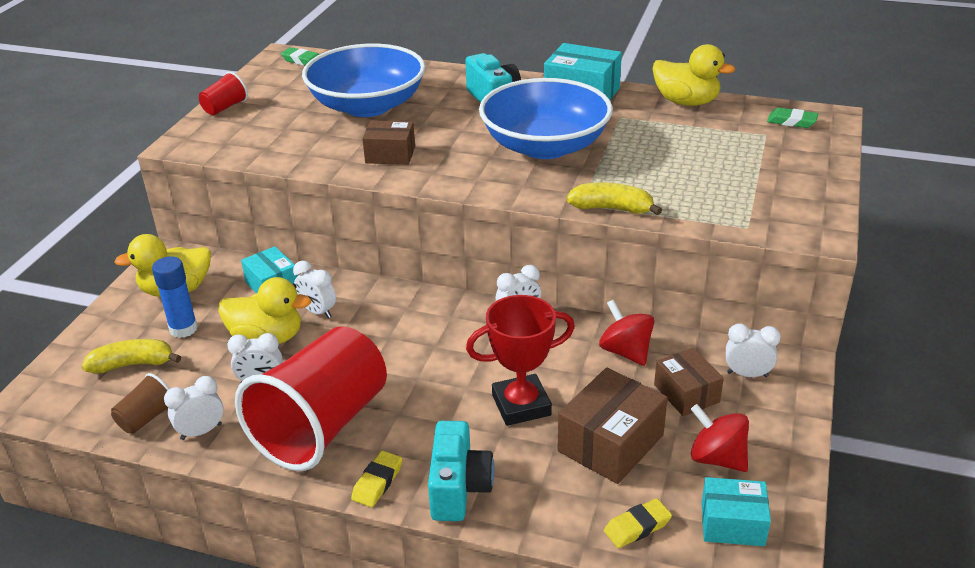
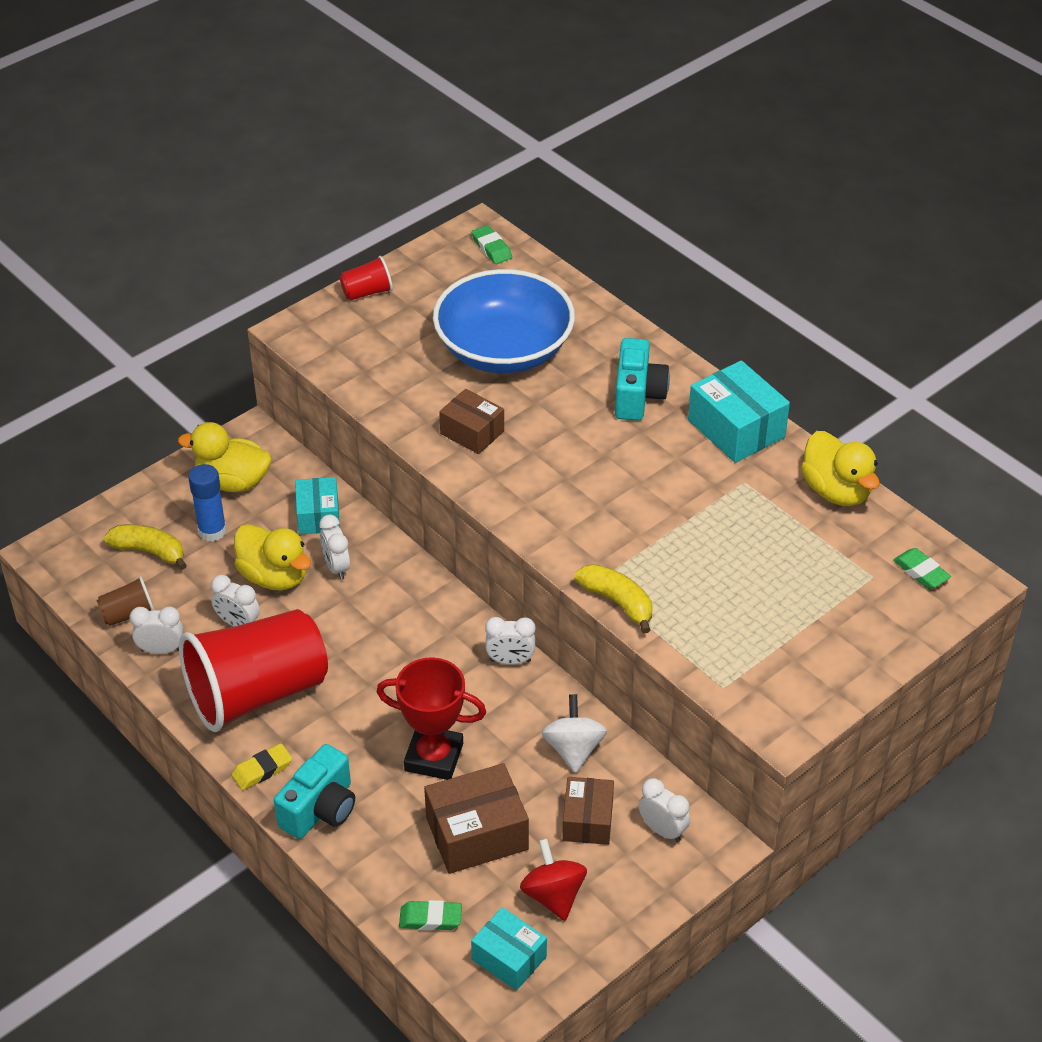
camera: 30 degrees right, 10 degrees up
(545, 146) = (629, 489): blue bowl -> none
(625, 352) = (573, 749): red spinning top -> white spinning top
(637, 527) = (430, 918): yellow eraser -> green eraser

